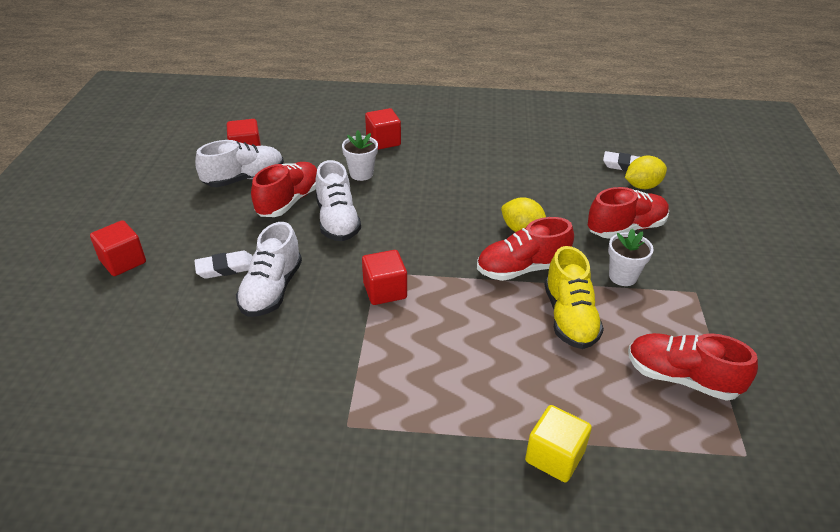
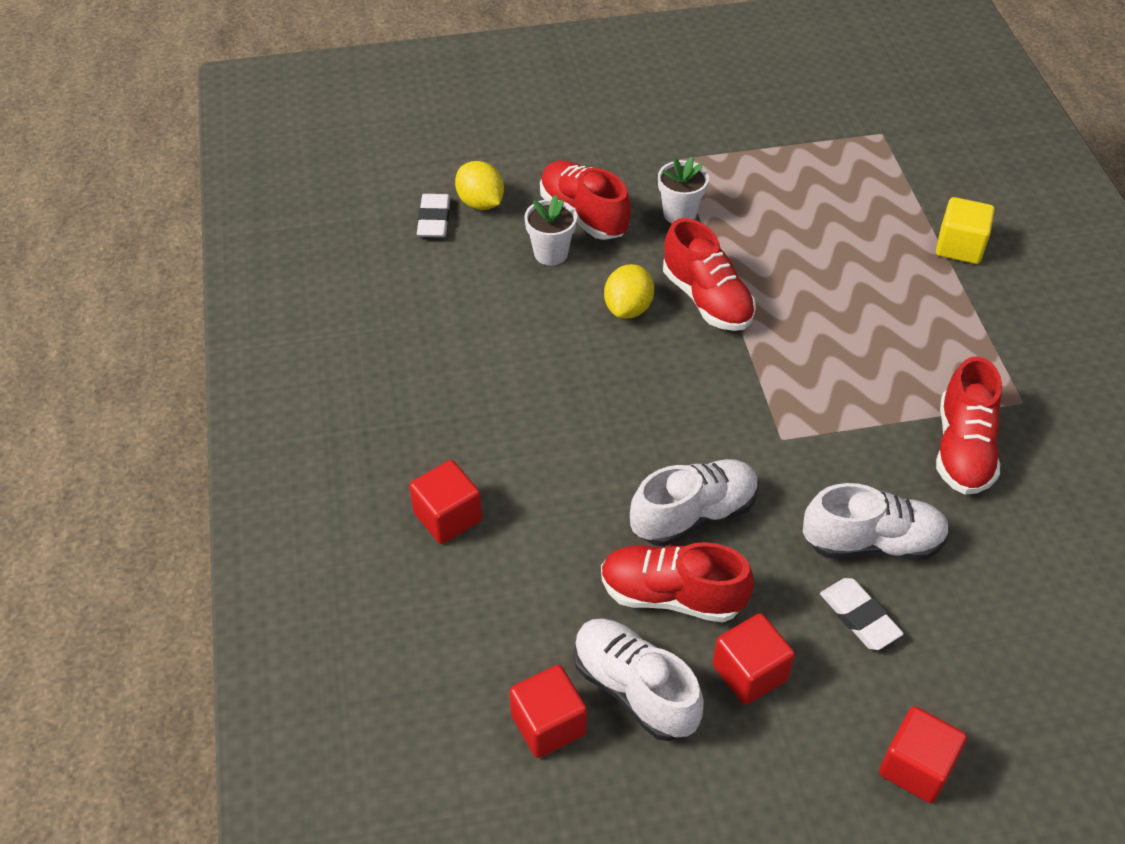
camera: 105 degrees left, 10 degrees up
(361, 174) = (559, 520): white flower pot -> white flower pot (551, 253)
(385, 291) = (812, 421): red cube -> red cube (749, 672)
(569, 317) = (771, 251): yellow shoe -> none
(681, 378) = (814, 169): red shoe -> red shoe (963, 449)

